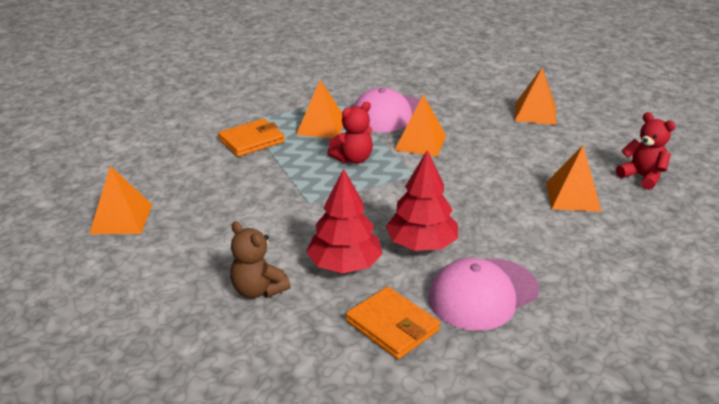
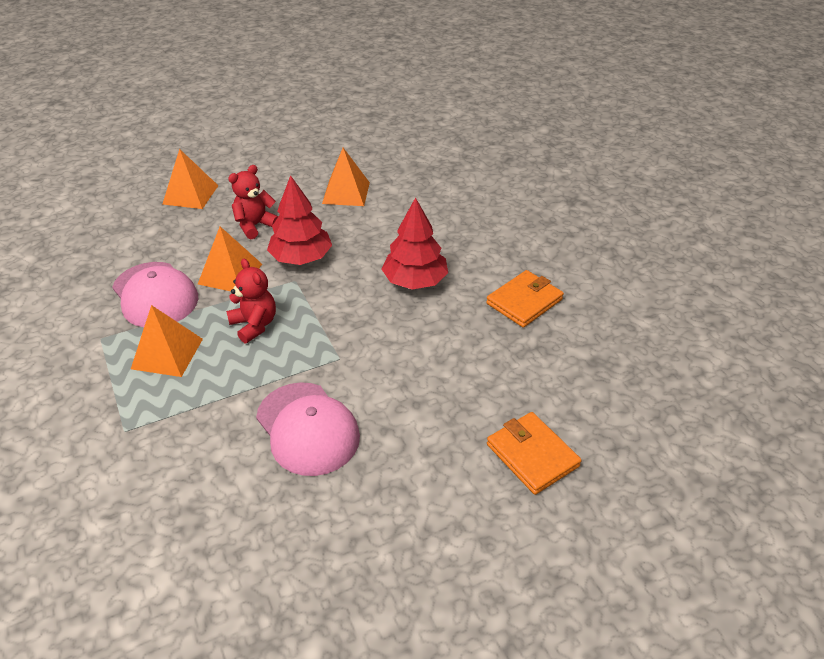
camera: 90 degrees left, 10 degrees up
(121, 218) = (360, 535): orange pyramid -> none
(251, 141) = (185, 420): orange wallet -> orange wallet (532, 455)
(258, 290) = (488, 388): brown teddy bear -> none
(345, 265) = (447, 329): red tree -> red tree (301, 258)
(483, 294) = (480, 252): pink cap -> pink cap (307, 428)
(642, 177) = (320, 156): red teddy bear -> red teddy bear (255, 225)

